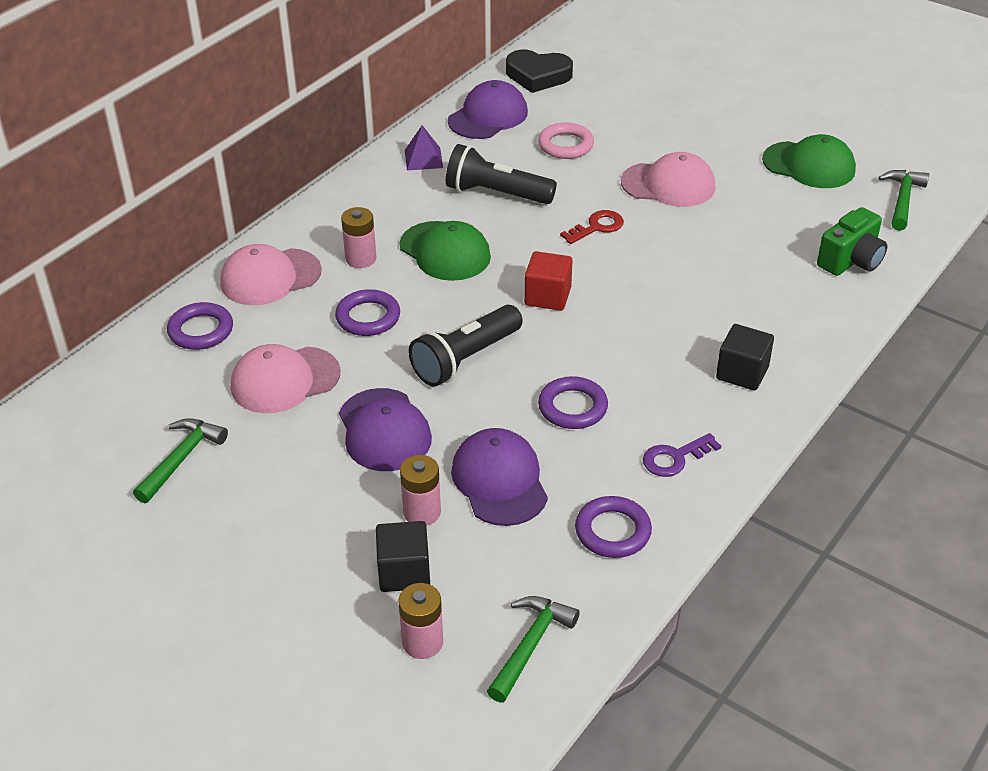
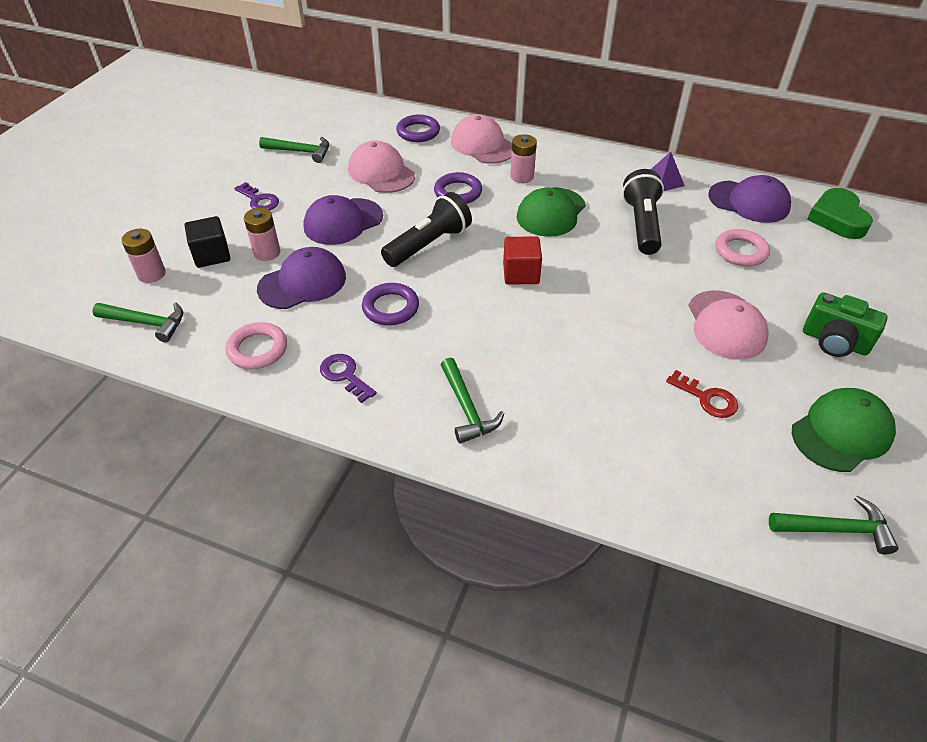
camera: 75 degrees right, 5 degrees up
(290, 514) = (259, 200): none -> purple key
(465, 359) = (429, 244): black flashlight -> black flashlight turned 105 degrees clockwise
(538, 76) = (837, 218): black heart -> green heart
(597, 227) = (630, 288): red key -> red key (707, 398)
(612, 531) = (257, 349): purple ring -> pink ring
(742, 373) = (466, 408): black cube -> green hammer
(809, 165) = (841, 432): green cap -> green cap turned 135 degrees counterclockwise
(851, 261) = (684, 483): green camera -> green camera (834, 342)

